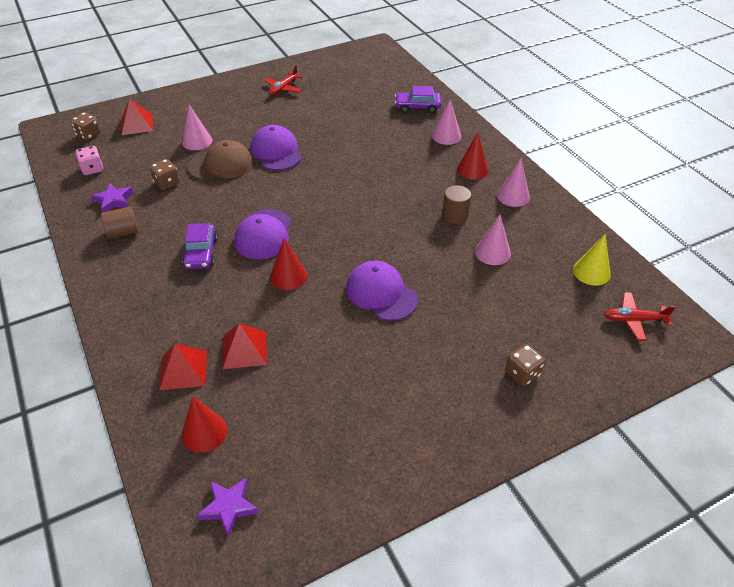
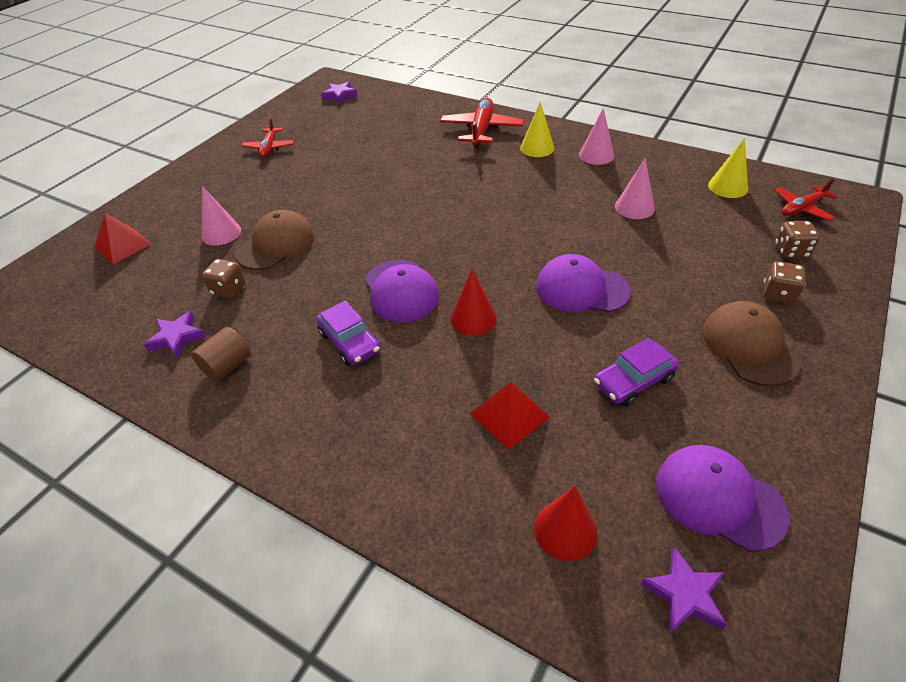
camera: 30 degrees left, 0 degrees up
(88, 135) = (65, 281): brown dice -> brown dice (791, 251)
(92, 169) = (110, 316): pink dice -> none
(183, 370) = (466, 476): red pyramid -> none
(276, 152) = (326, 207): purple cap -> purple cap (718, 498)
(372, 63) = (340, 95): none -> purple star
(417, 107) = (427, 116): purple car -> purple car (633, 381)
(446, 136) = (481, 130): pink cone -> red plane
(451, 396) = (749, 346): none -> brown cap
(455, 215) = (566, 191): brown cylinder -> none
(472, 169) = (537, 148): red cone -> yellow cone

